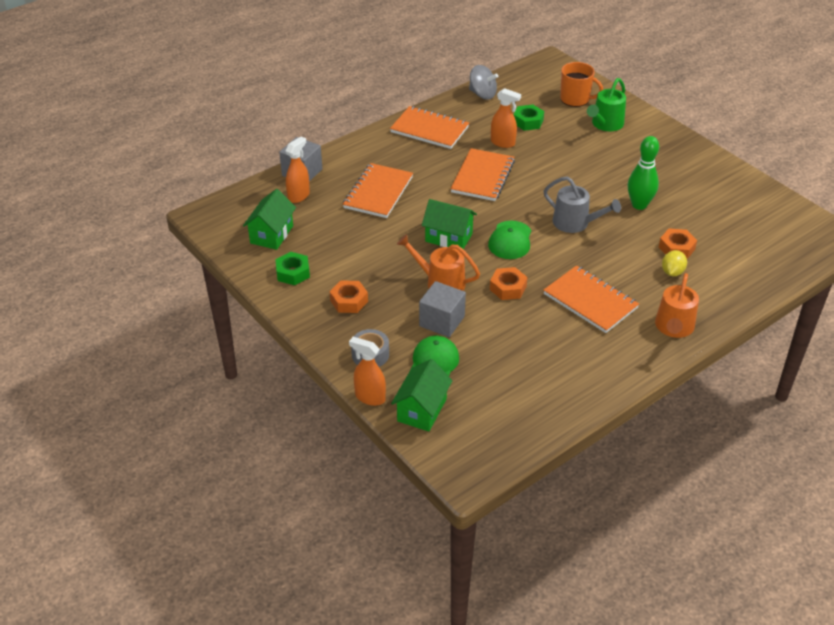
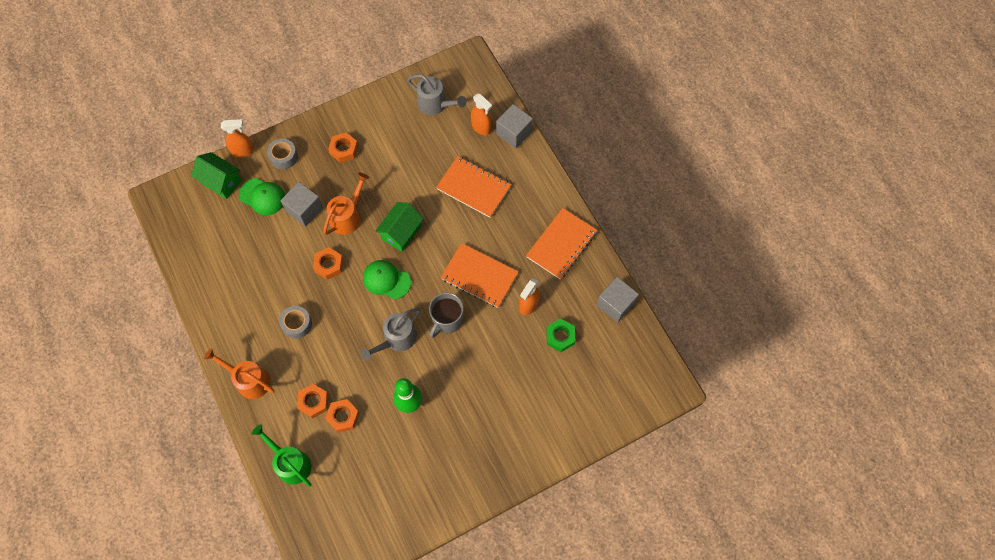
camera: 100 degrees right, 25 degrees up
(271, 234) = (435, 104): green house -> grey watering can
(293, 273) = (385, 115): green nut -> none
(369, 397) = (243, 151): orange spray bottle -> orange spray bottle turned 45 degrees clockwise
(482, 94) = (615, 304): grey spinning top -> grey cube
(540, 192) = (447, 320): none -> grey mug
(575, 99) = (593, 394): orange mug -> none
(590, 301) = (297, 324): orange notebook -> grey tape
(605, 124) = (543, 411): green watering can -> green watering can (291, 463)
(672, 272) = (313, 402): yellow lemon -> orange nut

